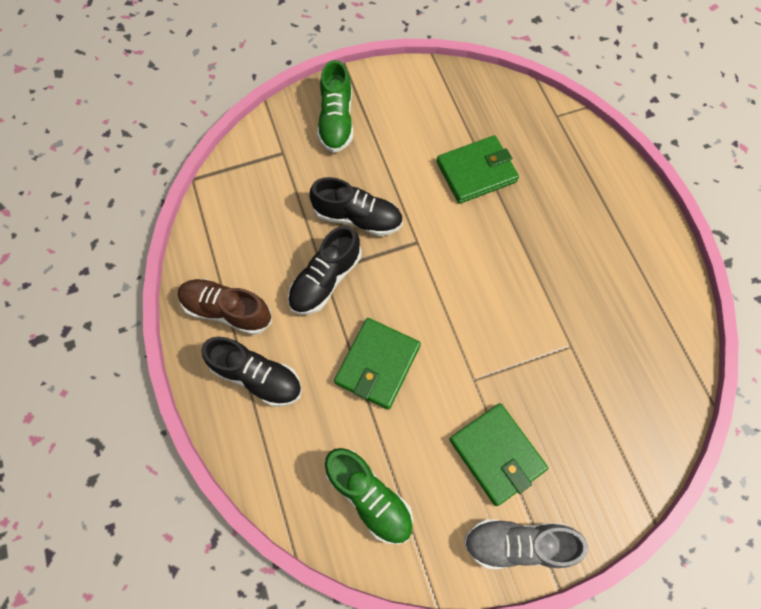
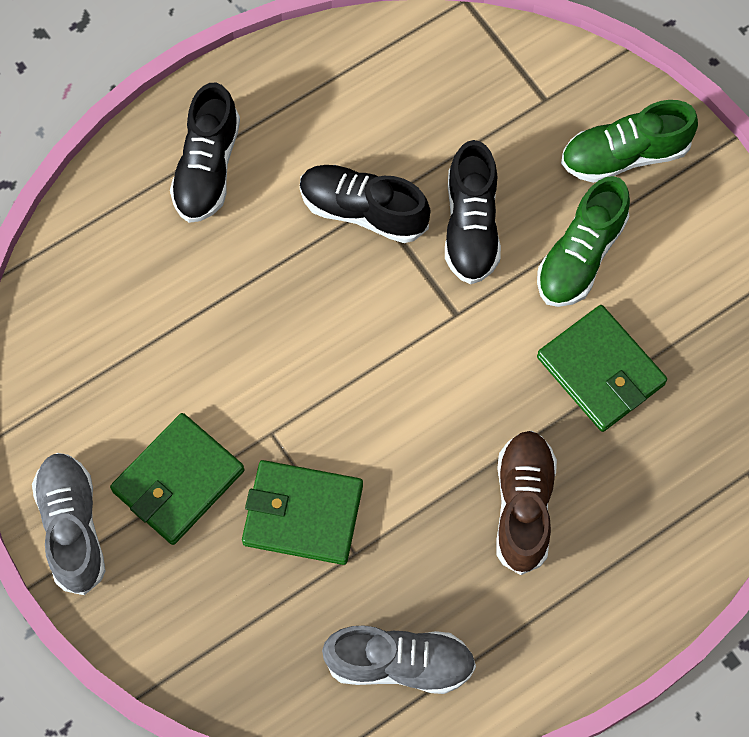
camera: 75 degrees right, 0 degrees up
(227, 310) = (285, 105): brown shoe -> brown shoe (523, 506)
(369, 496) = (89, 339): green shoe -> green shoe (580, 256)
(377, 364) = (261, 306): green wallet -> green wallet (303, 514)
(650, 337) = (399, 663): none -> grey shoe

